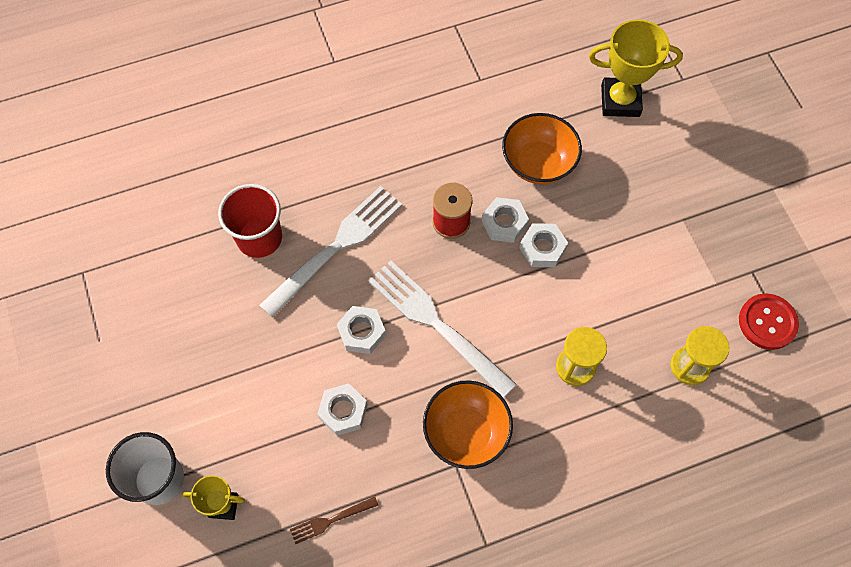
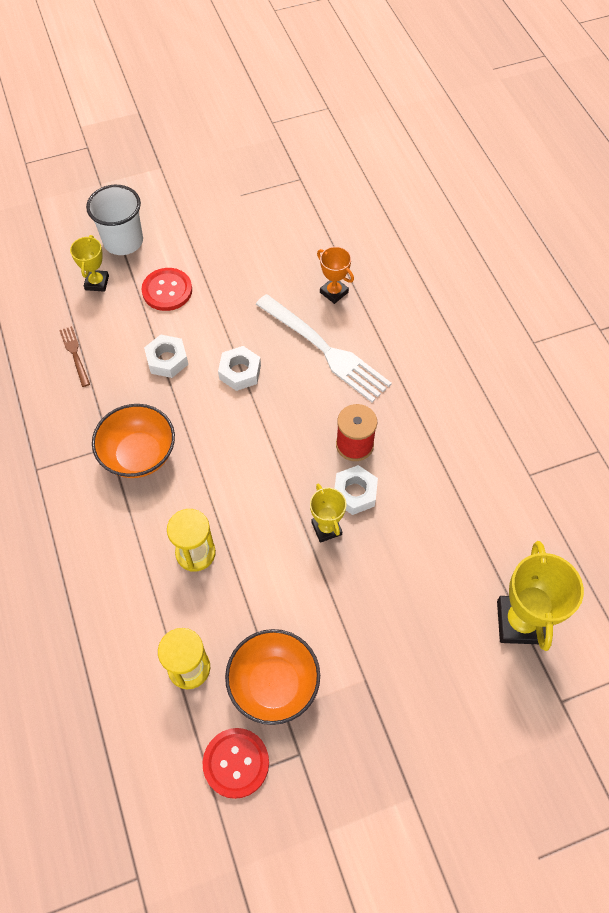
camera: 90 degrees right, 5 degrees down
(243, 419) = (167, 290): none -> red button
(259, 238) = (334, 292): red cup -> orange trophy
(437, 324) = (245, 432): white fork -> none
(538, 163) = (428, 528): orange bowl -> orange bowl (274, 684)
(542, 248) = (326, 528): white nut -> yellow trophy

